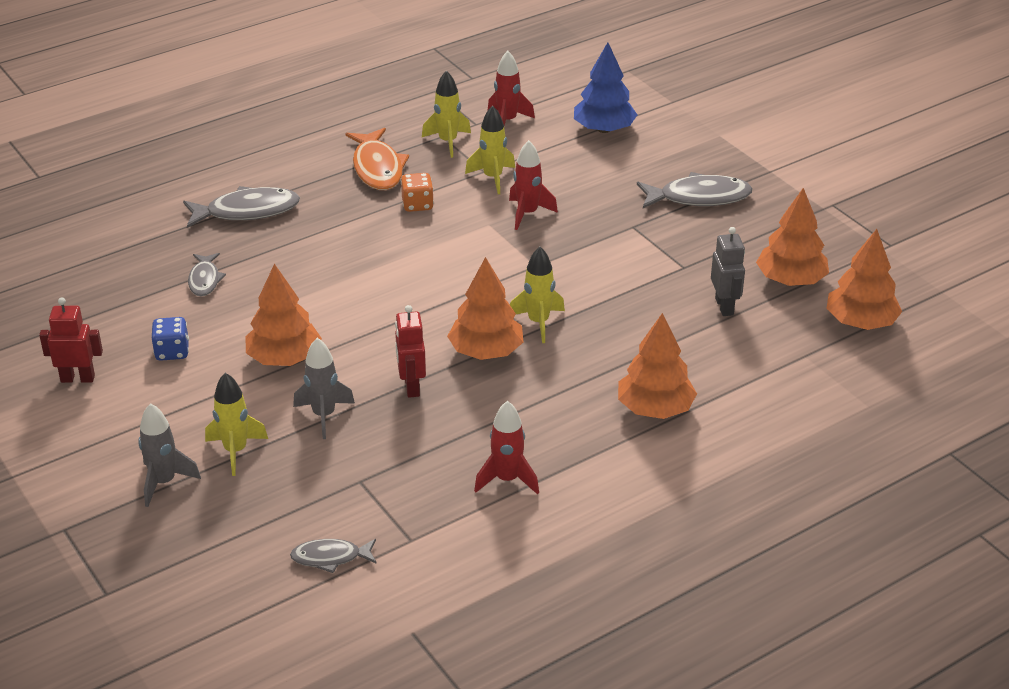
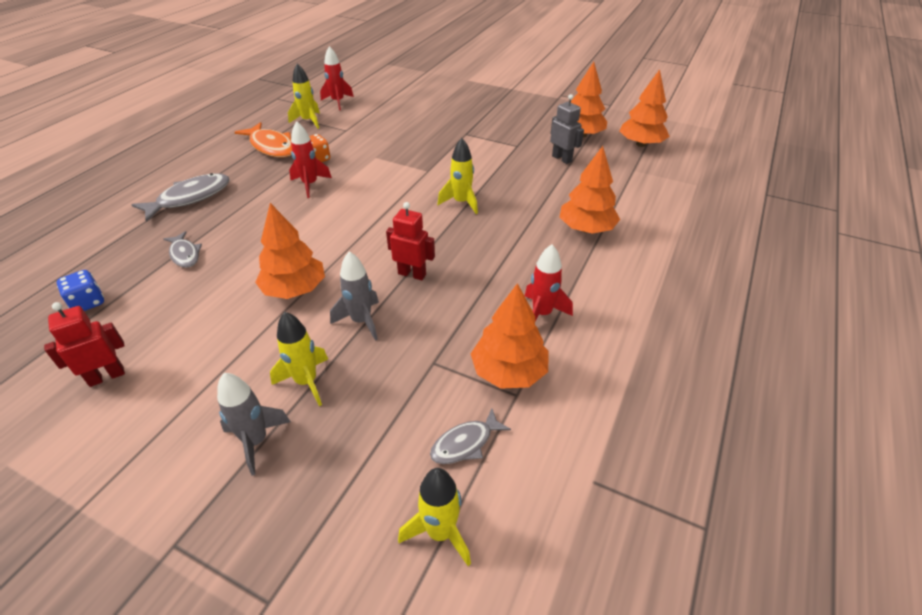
camera: 30 degrees left, 5 degrees up
(172, 352) = (190, 319): blue dice -> blue dice (88, 302)
(411, 387) = (412, 274): red robot -> red robot turned 150 degrees clockwise
(486, 351) = (444, 232): orange tree -> orange tree (508, 371)
(492, 178) = (355, 132): yellow rocket -> yellow rocket (440, 532)
(527, 213) = (395, 144): red rocket -> red rocket (310, 185)
(604, 129) = (400, 92): blue tree -> none
(699, 197) = (488, 110): grey fish -> none

